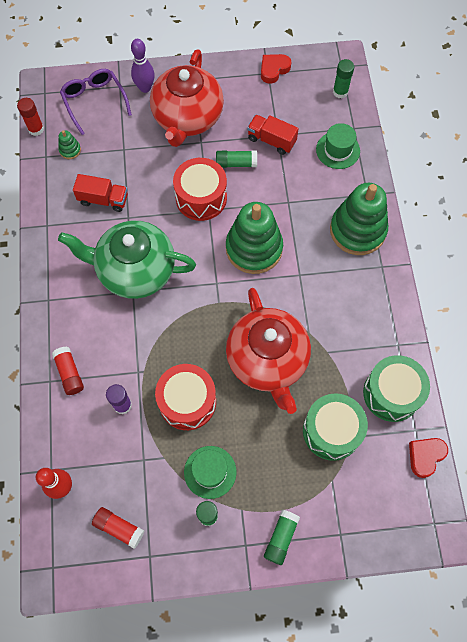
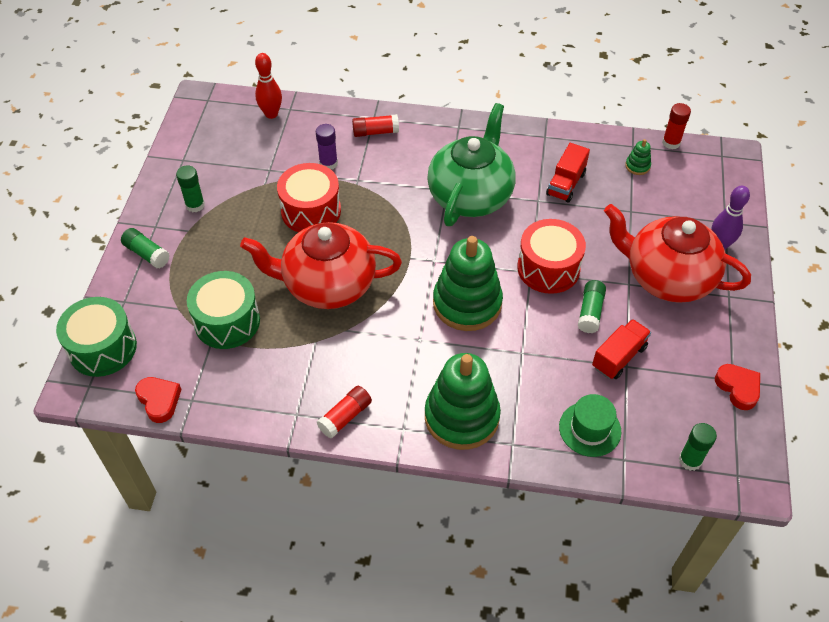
camera: 105 degrees right, 15 degrees down
(94, 102) = (703, 196): purple glasses -> none
(119, 528) = (217, 144): red glue stick -> red glue stick (345, 417)
(210, 472) = (234, 214): green hat -> none
(391, 393) = (242, 389): green drum -> green drum (103, 348)

